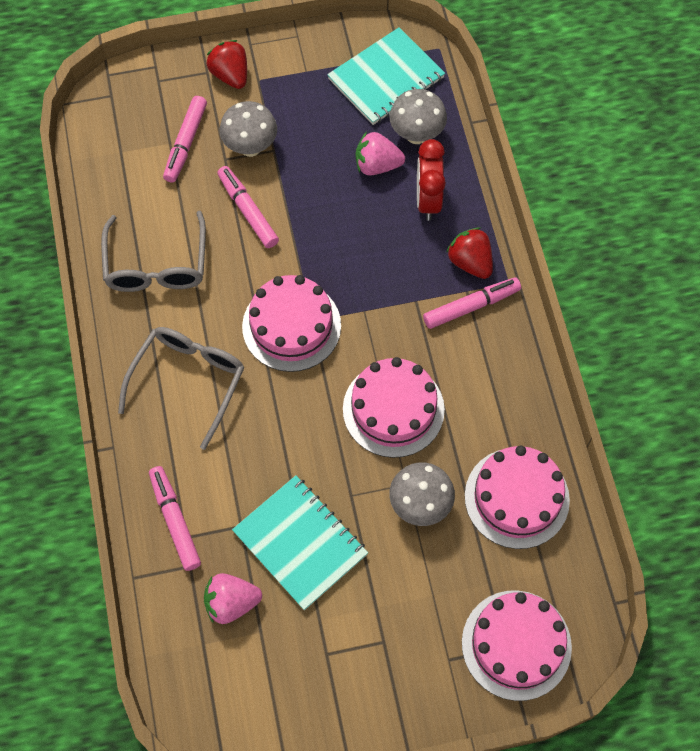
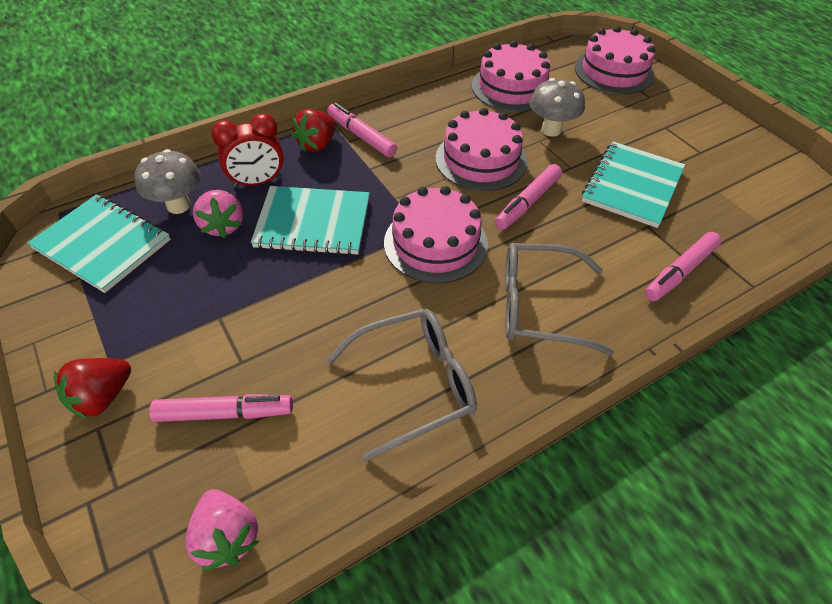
camera: 110 degrees left, 15 degrees down
(231, 603) = (713, 213): pink strawberry -> pink strawberry (227, 537)
(248, 211) = (310, 317): pink marker -> pink marker (527, 203)
(250, 147) = (219, 340): grey mushroom -> none
(355, 234) = (313, 223): none -> turquoise notebook

